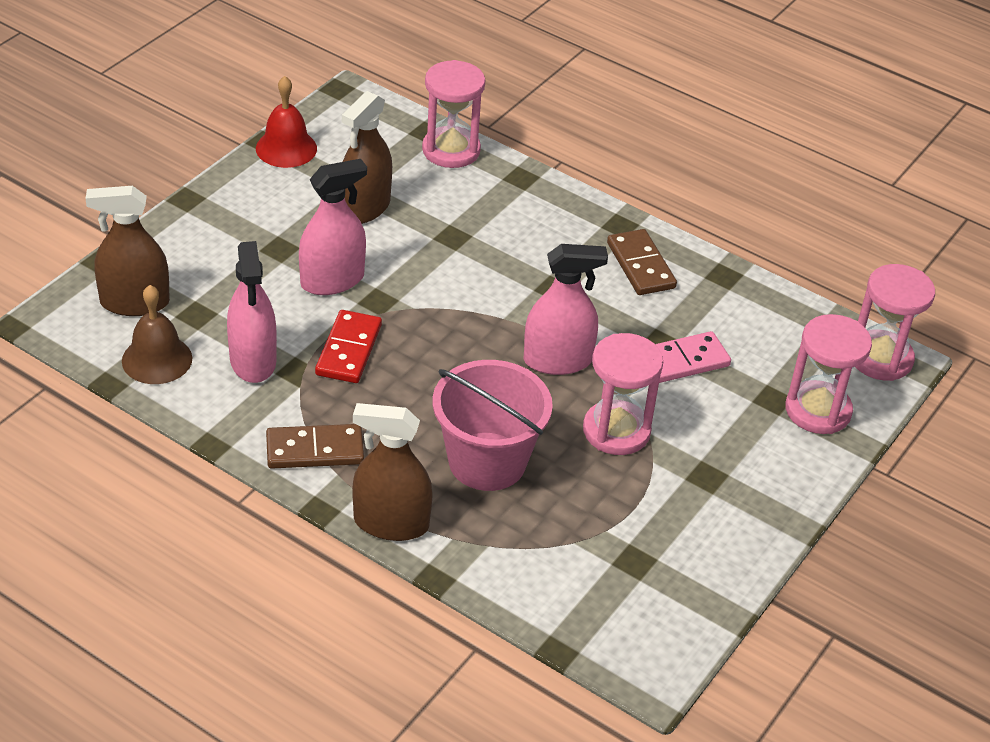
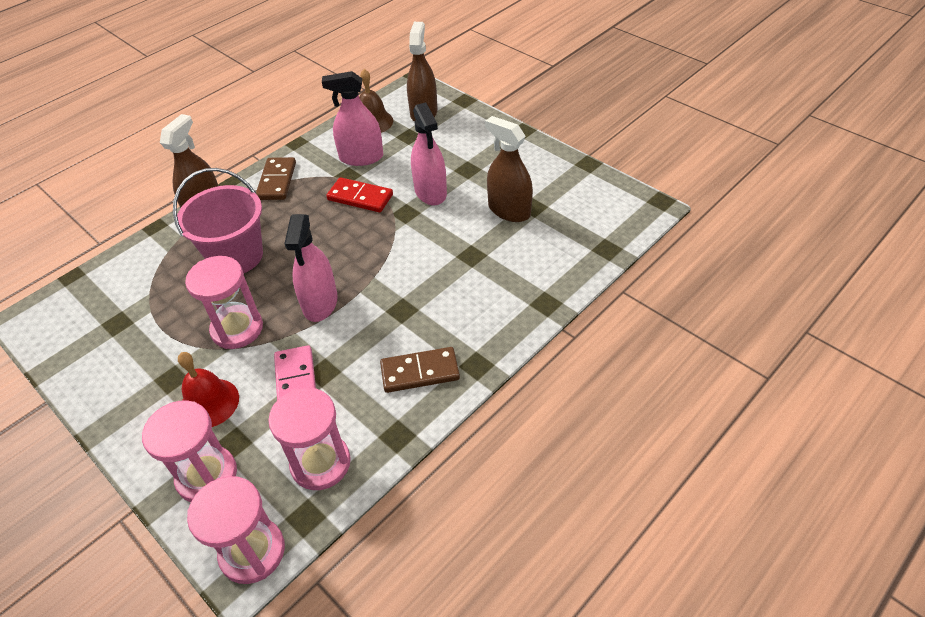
camera: 105 degrees right, 5 degrees up
(286, 148) = (580, 173): red bell -> red bell (209, 403)
(451, 150) = (581, 261): pink hourglass -> pink hourglass (320, 463)

